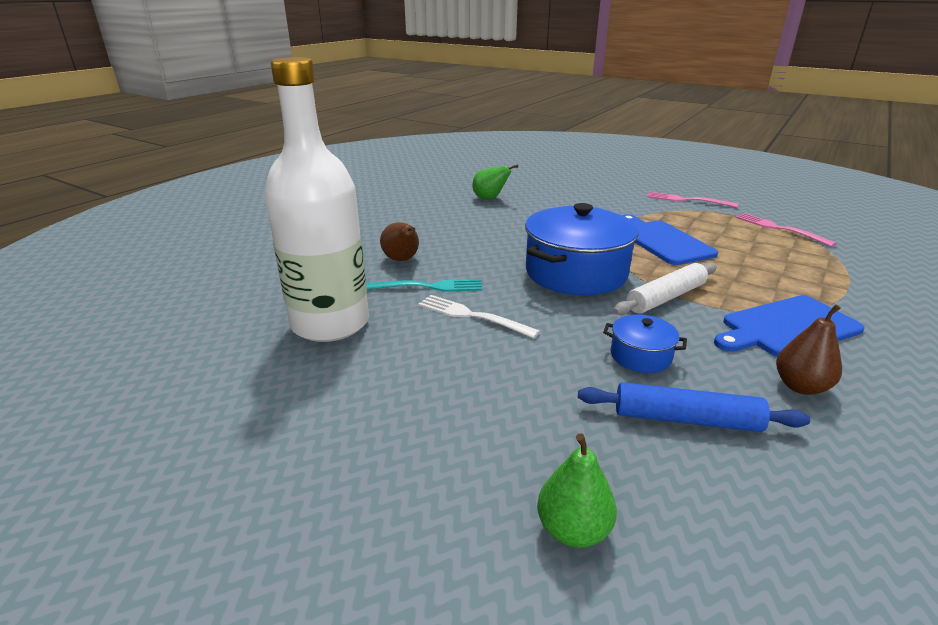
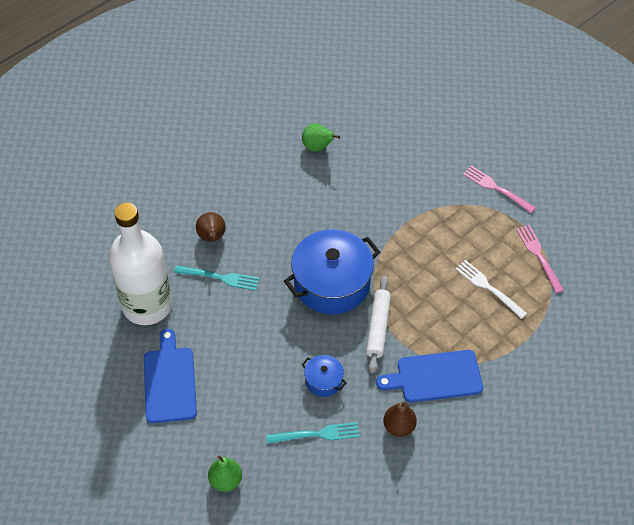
camera: 15 degrees right, 25 degrees up
(471, 316) = (238, 318): white fork -> white fork (488, 287)
(662, 241) = (425, 254): blue cutting board -> blue cutting board (169, 381)
(666, 297) = (378, 327): white rolling pin -> white rolling pin turned 60 degrees counterclockwise
(686, 419) = (317, 434): blue rolling pin -> turquoise fork

